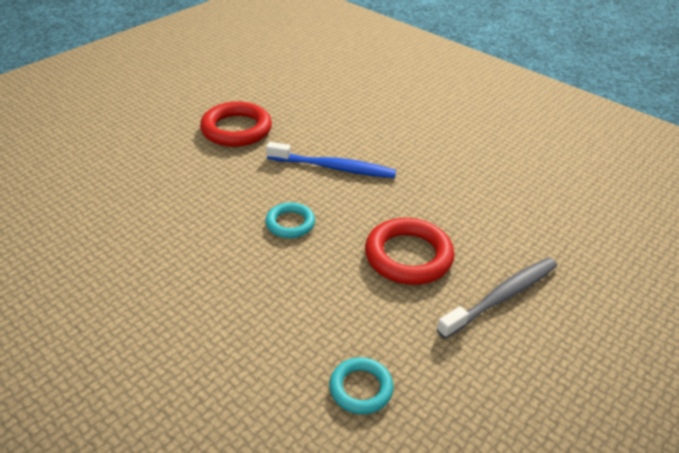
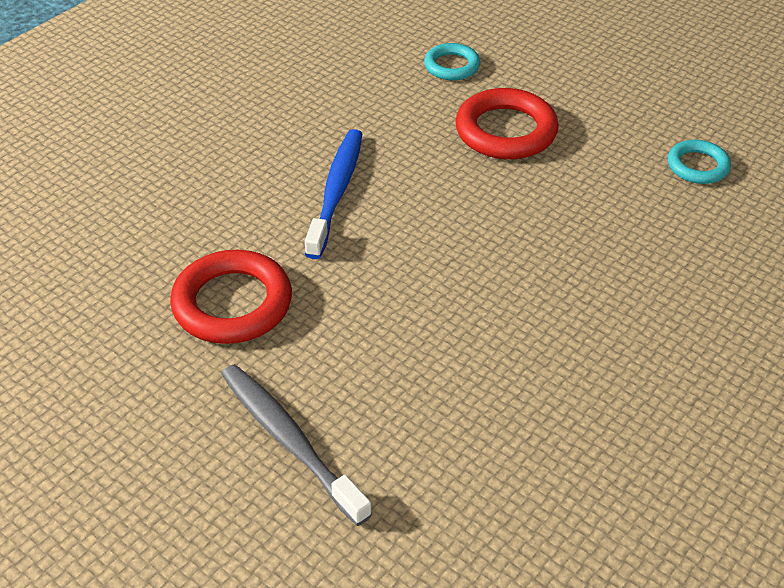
camera: 90 degrees left, 5 degrees up
(290, 223) = (464, 227): turquoise ring -> turquoise ring (452, 66)
(501, 297) = (553, 73): grey toothbrush -> grey toothbrush (290, 441)

